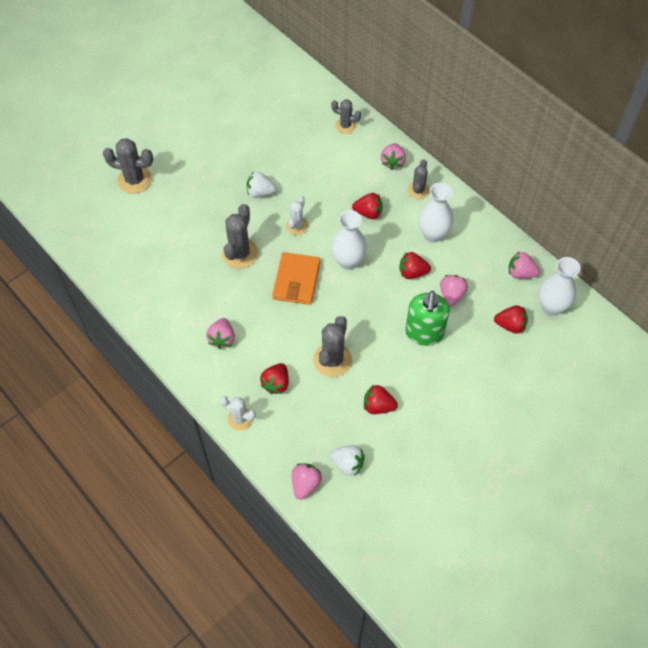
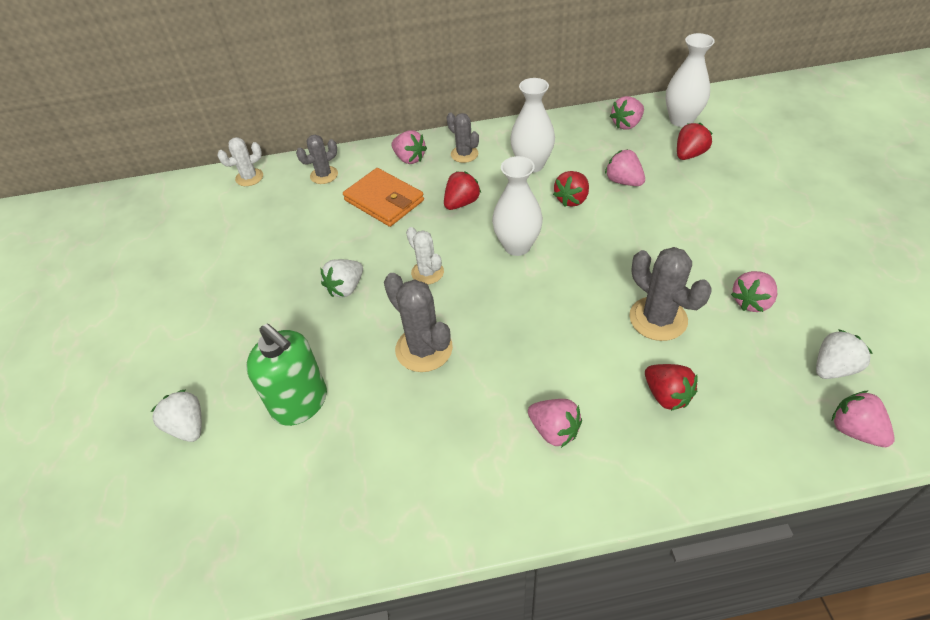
camera: 55 degrees left, 10 degrees down
(135, 180) = (188, 426): grey cactus -> white strawberry
(240, 419) = (709, 466): white cactus -> white cactus (249, 177)
(296, 280) = (511, 306): orange wallet -> orange wallet (384, 200)
(378, 406) = (751, 301): red strawberry -> pink strawberry
(424, 333) = (663, 221): green soap dispenser -> green soap dispenser (300, 403)

